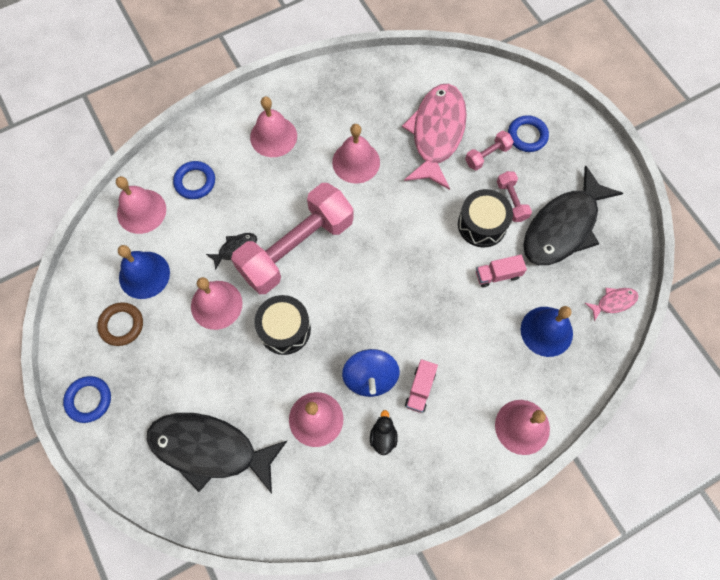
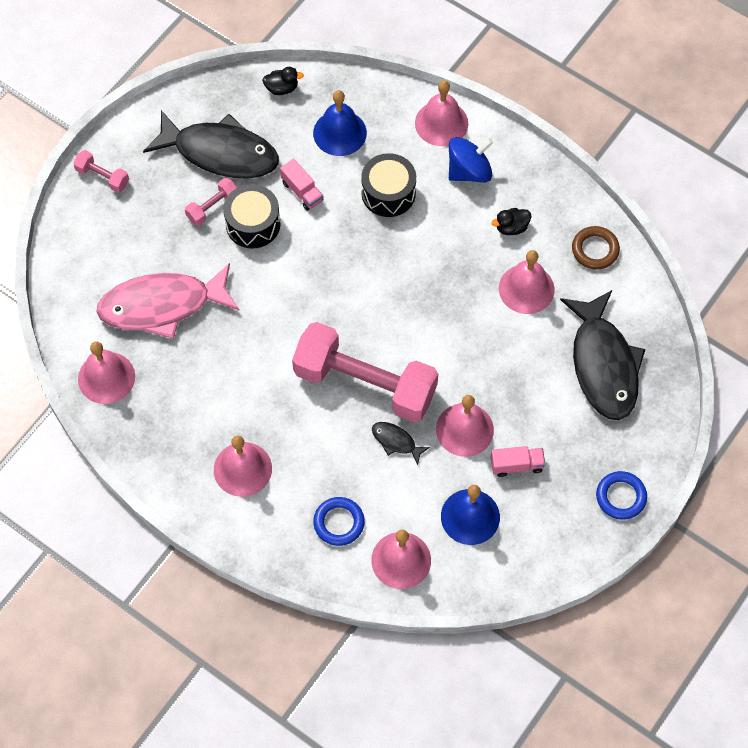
camera: 115 degrees left, 5 degrees down
(121, 325) = (533, 508): brown ring -> brown ring (595, 250)
(284, 329) = (456, 354): black drum -> black drum (388, 193)
(356, 162) = (235, 370): pink bell -> pink bell (106, 377)
(370, 377) = (463, 260): blue spinning top -> blue spinning top (469, 171)
(420, 389) = (451, 215): pink truck -> pink truck (516, 465)
(487, 155) = (167, 247): pink dumbbell -> pink dumbbell (102, 177)
(527, 136) = (125, 219): blue ring -> none
(613, 302) = (282, 88): pink fish -> black duck

